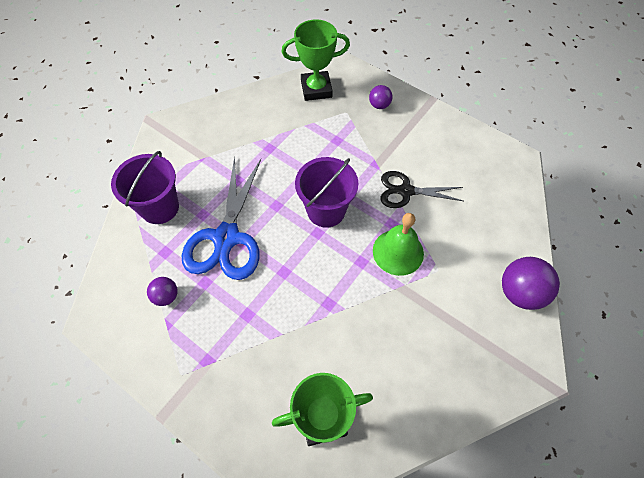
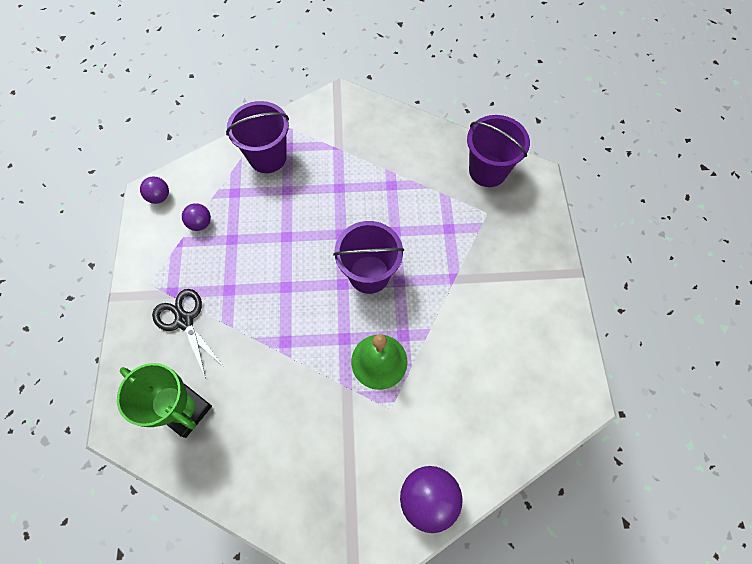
camera: 50 degrees right, 5 degrees up
(226, 238) = (281, 223): blue scissors -> none
(316, 89) = (487, 171): green trophy -> purple bucket
(379, 105) = (522, 233): purple ball -> purple ball (159, 197)
(406, 191) = (448, 323): black scissors -> black scissors (184, 320)

